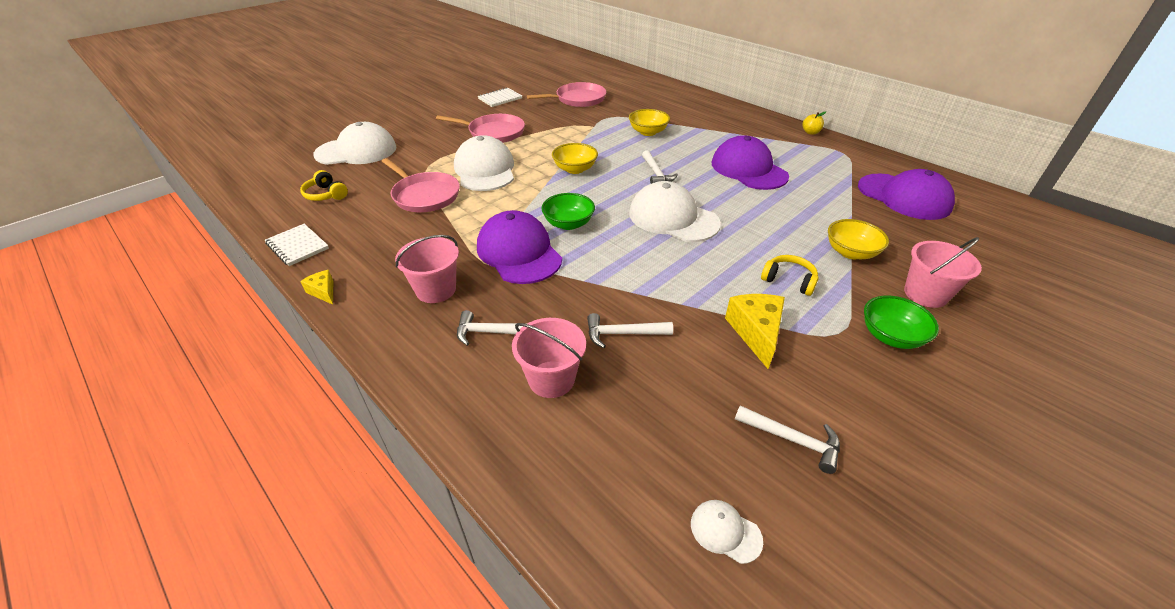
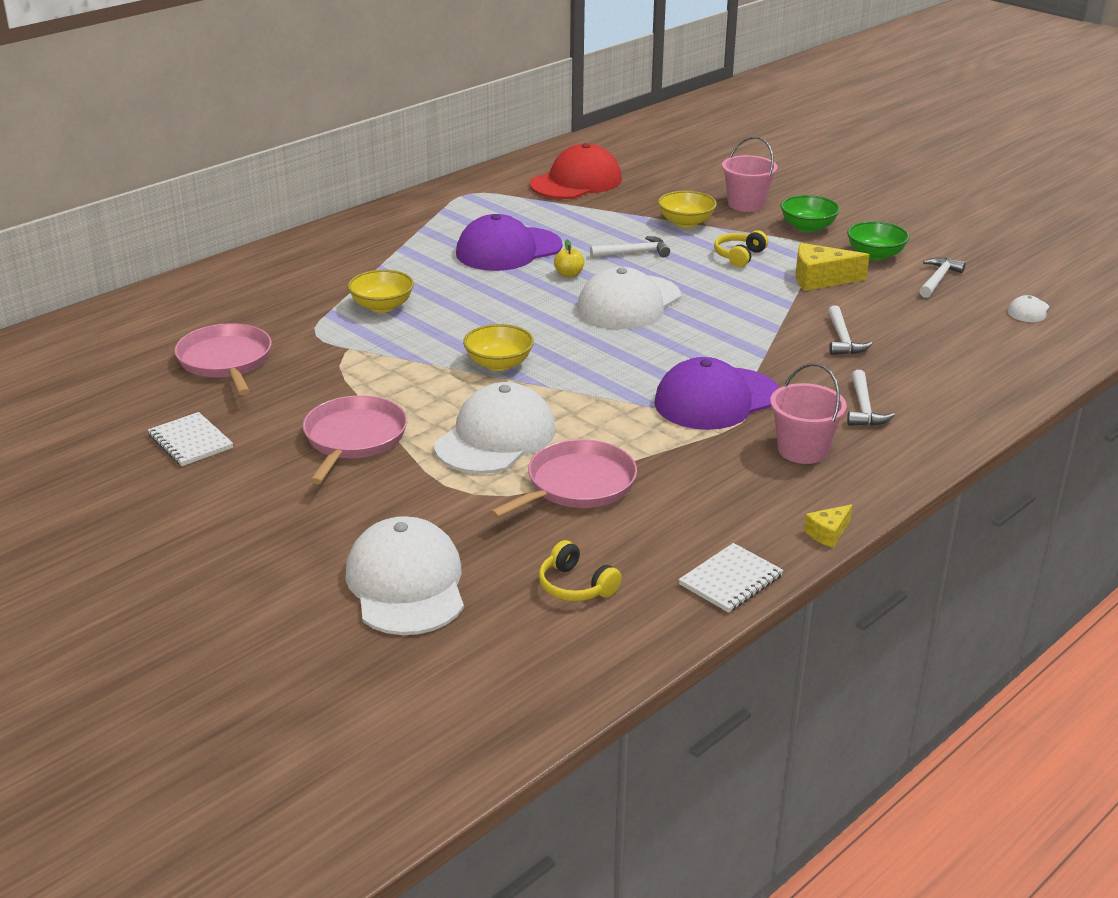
camera: 90 degrees left, 10 degrees down
(325, 195) = (575, 586): yellow headphones -> yellow headphones turned 90 degrees clockwise
(485, 170) = (495, 438): white cap -> white cap turned 135 degrees clockwise
(551, 379) = (916, 374): pink bucket -> none
(568, 224) = (647, 368): green bowl -> green bowl (875, 255)
(656, 173) = (515, 307): white hammer -> white hammer (634, 253)
(810, 132) = (407, 202): yellow apple -> yellow apple (569, 274)
(904, 197) = (576, 182): purple cap -> red cap

